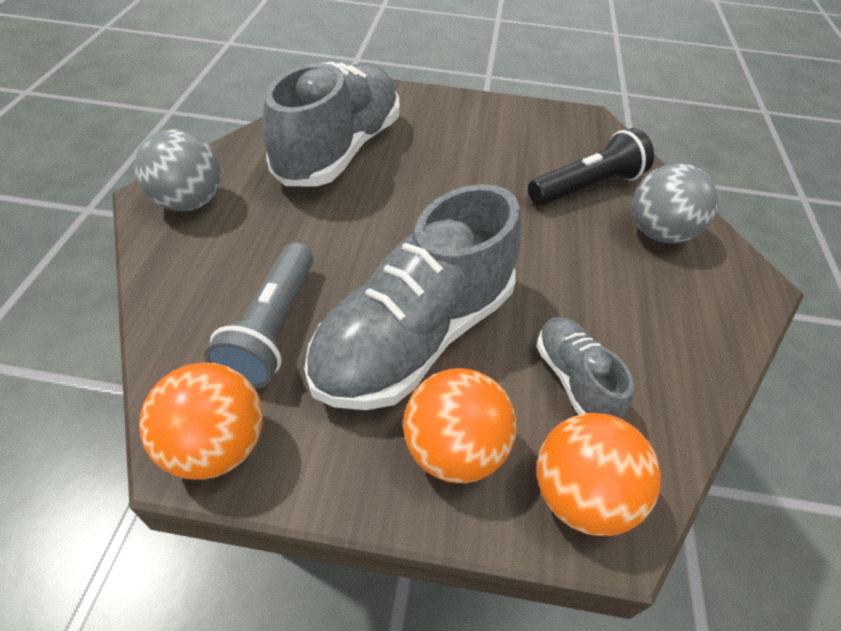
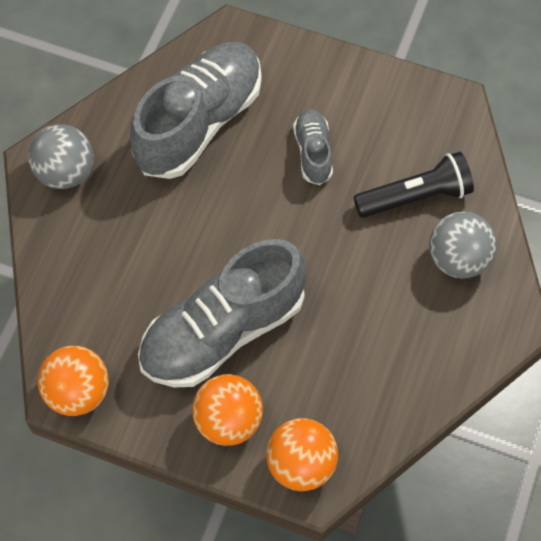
camera: 15 degrees right, 15 degrees up
(272, 329) = (121, 308): grey flashlight -> none
(574, 380) = (328, 384): grey shoe -> grey shoe (313, 152)

